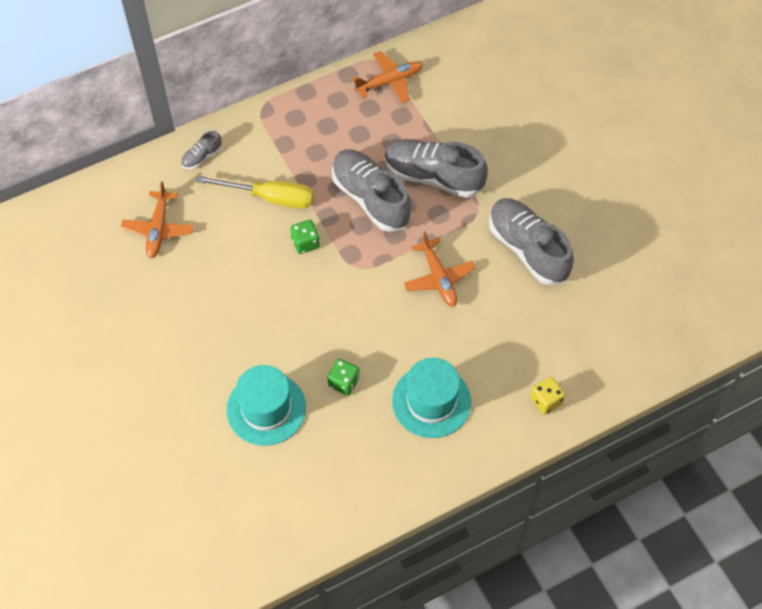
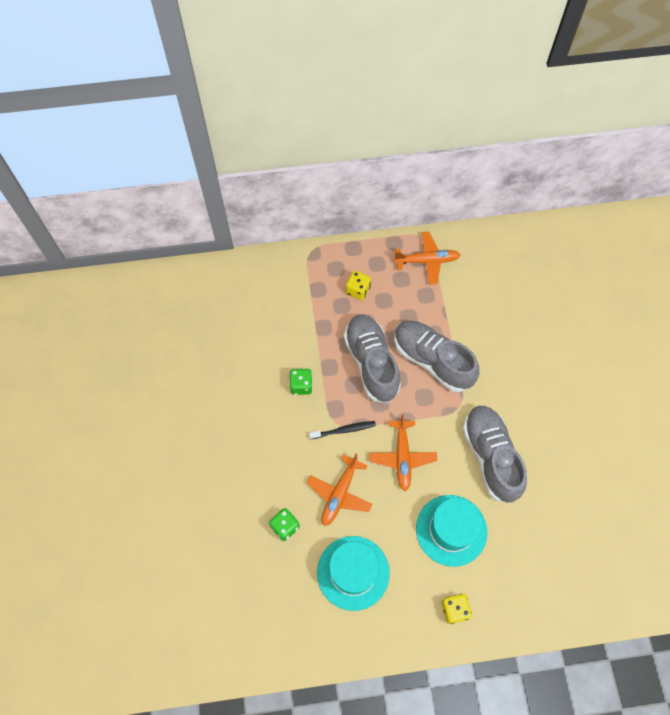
camera: 20 degrees right, 5 degrees up
(158, 229) = (186, 332): orange plane -> orange plane (339, 493)
(202, 157) = (246, 279): grey shoe -> none
(266, 409) = (211, 527): turquoise hat -> turquoise hat (451, 530)
(270, 198) = (288, 334): yellow screwdriver -> none
(328, 132) = (358, 290): none -> yellow dice
(367, 272) = (343, 430): none -> black toothbrush

